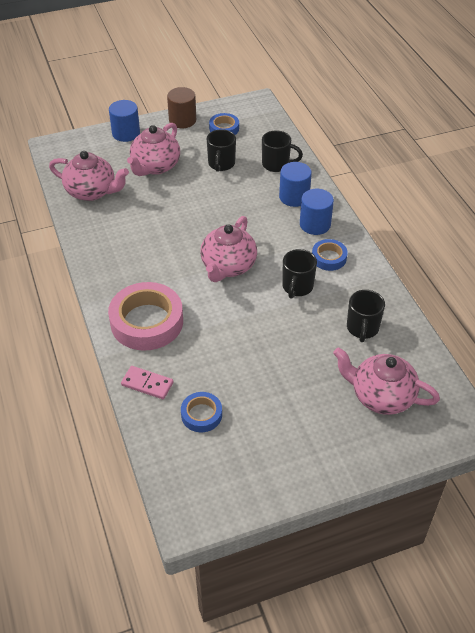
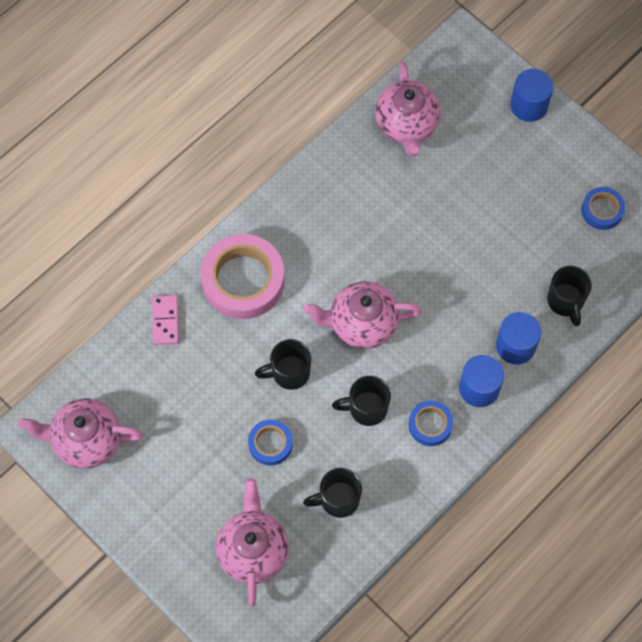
camera: 65 degrees right, 20 degrees up
(155, 166) = (486, 168): pink teapot -> pink teapot (86, 440)
(182, 120) = (591, 155): brown cylinder -> none
(201, 415) = (152, 388): blue tape -> blue tape (270, 444)
(221, 164) = (531, 238): black mug -> black mug (289, 373)

